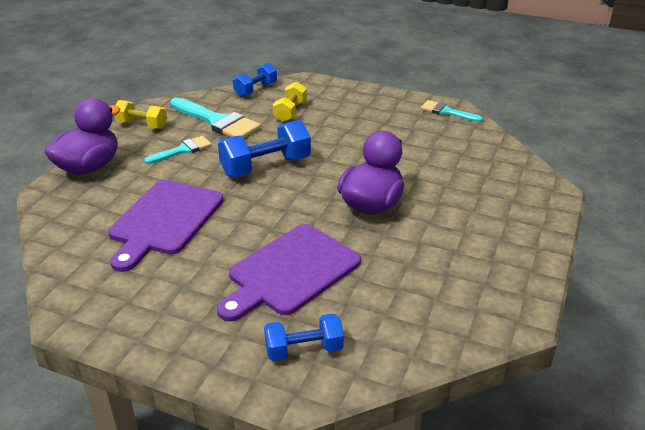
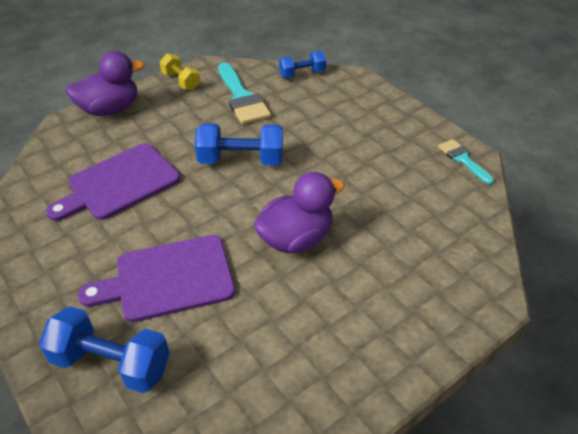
camera: 30 degrees right, 10 degrees up
(182, 150) = (190, 118): turquoise brush -> none
(290, 112) = (311, 108): yellow dumbbell -> none
(304, 350) = (111, 363): blue dumbbell -> blue dumbbell, size x1.59

